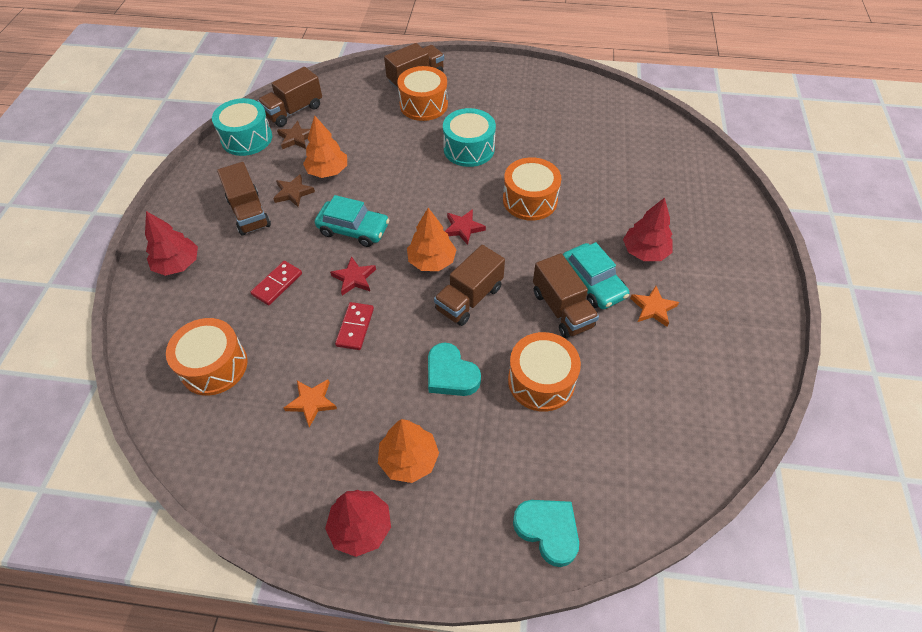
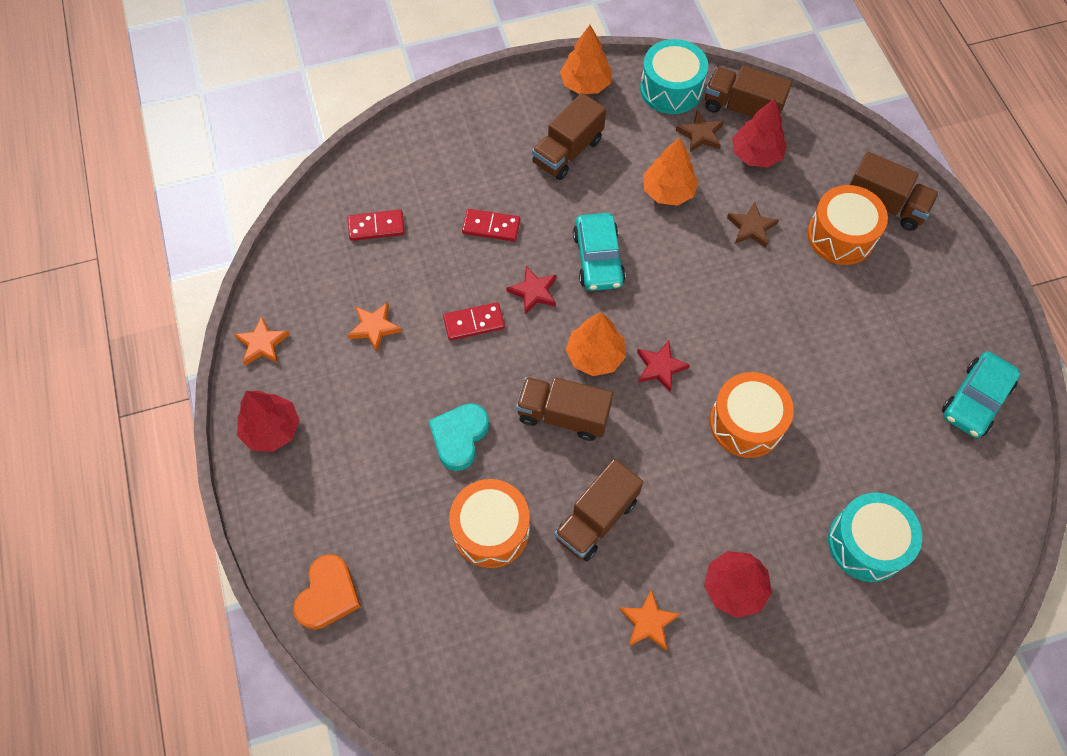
camera: 65 degrees right, 10 degrees up
(178, 264) = (472, 130): red tree -> red tree (755, 154)
(214, 366) = (376, 227): orange drum -> red domino
(266, 506) = (262, 344): none -> orange star
(293, 193) = (618, 175): brown star -> brown star (751, 227)
(409, 459) = (351, 439): orange tree -> orange tree (585, 84)
(469, 149) = (793, 320): turquoise drum -> turquoise drum (867, 543)
(548, 530) = (328, 595): turquoise heart -> orange heart
(592, 283) = (651, 540): turquoise car -> turquoise car (975, 400)

